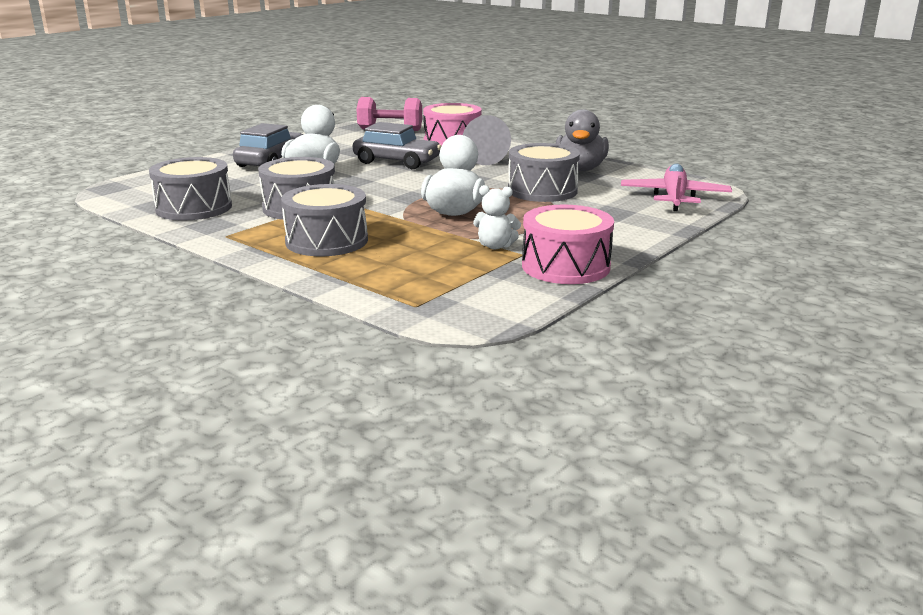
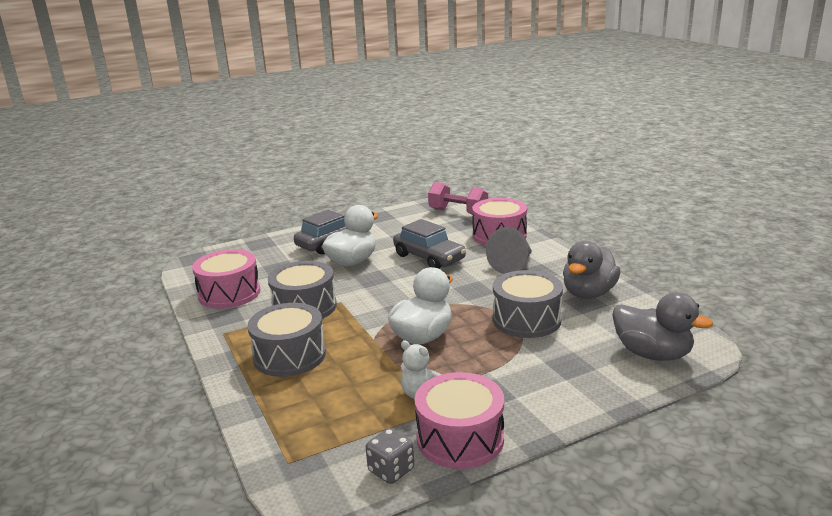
camera: 25 degrees right, 0 degrees up
(194, 208) = (229, 293): grey drum -> pink drum
(525, 294) = (391, 470): none -> grey dice
(674, 197) = (652, 354): pink plane -> grey duck

